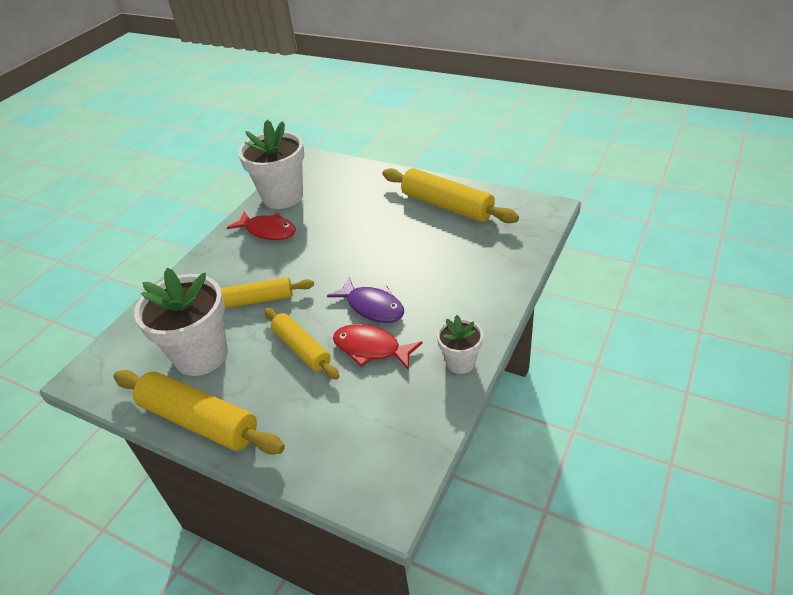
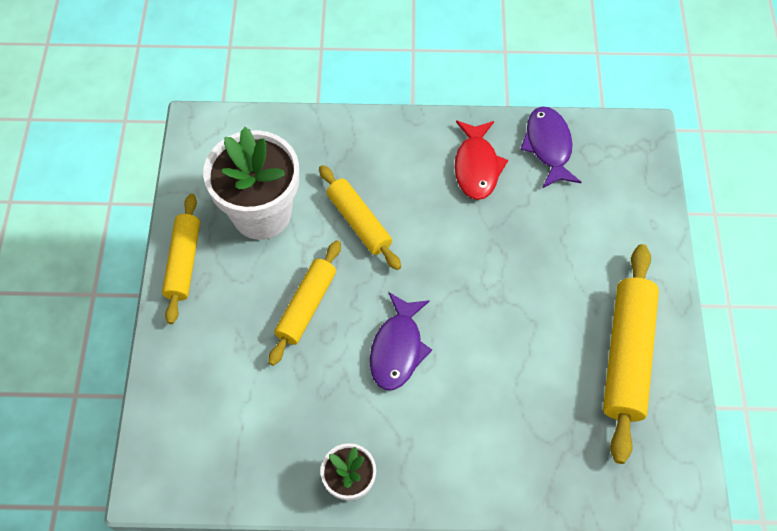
camera: 60 degrees right, 20 degrees up
(199, 421) = (184, 262): yellow rolling pin -> yellow rolling pin, size x0.65
(283, 197) = (548, 146): white flower pot -> purple fish
(371, 348) = (334, 377): red fish -> none

